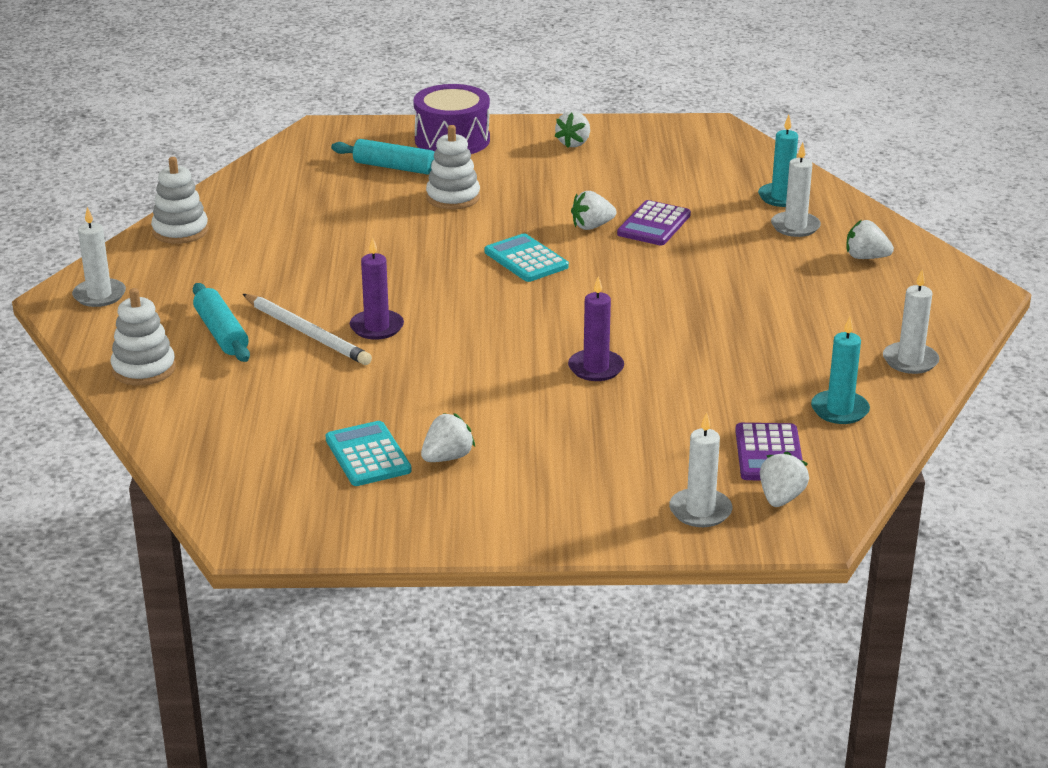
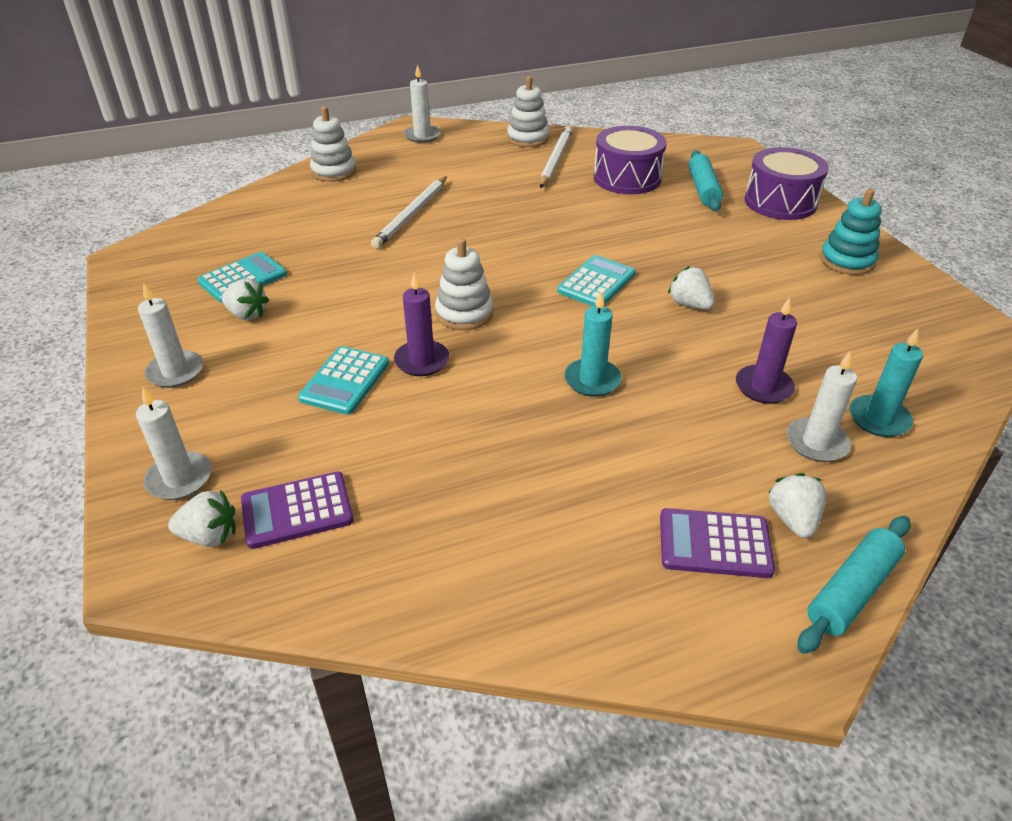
camera: 70 degrees right, 10 degrees up
(221, 333) = (394, 185): turquoise rolling pin -> turquoise rolling pin (851, 591)
(253, 226) = (555, 160): none -> white pencil
(335, 198) = (627, 178): none -> purple drum
(377, 327) = (435, 240): purple candle -> purple candle (763, 387)
(453, 197) = (676, 225): white stacking toy -> white stacking toy (464, 313)
(574, 143) = (847, 261): white strawberry -> turquoise stacking toy
(603, 412) = (345, 381): none -> turquoise calculator
(654, 225) = (727, 340): purple calculator -> purple calculator (714, 544)
(839, 410) = (407, 555): turquoise candle -> turquoise candle (592, 380)
(910, 361) = (554, 607): white candle -> white candle (175, 372)

